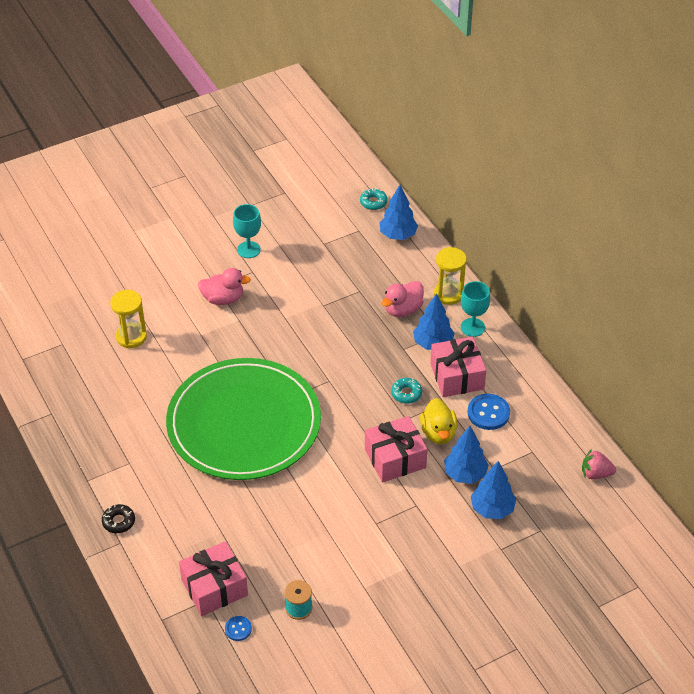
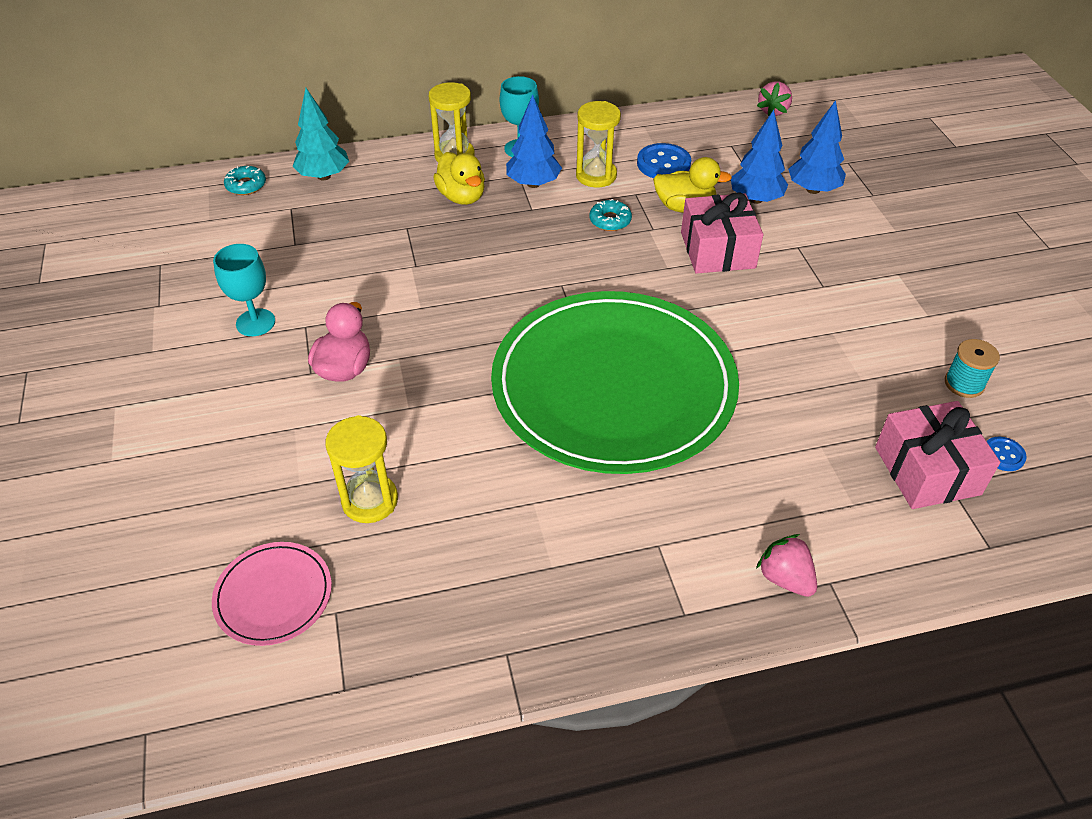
camera: 75 degrees left, 0 degrees up
(67, 318) = (273, 595): none -> pink plate
(118, 521) = (785, 578): black donut -> pink strawberry
(398, 235) = (324, 176): blue tree -> turquoise tree
(403, 309) = (462, 197): pink duck -> yellow duck
(457, 376) = (596, 175): pink gift -> yellow hourglass

